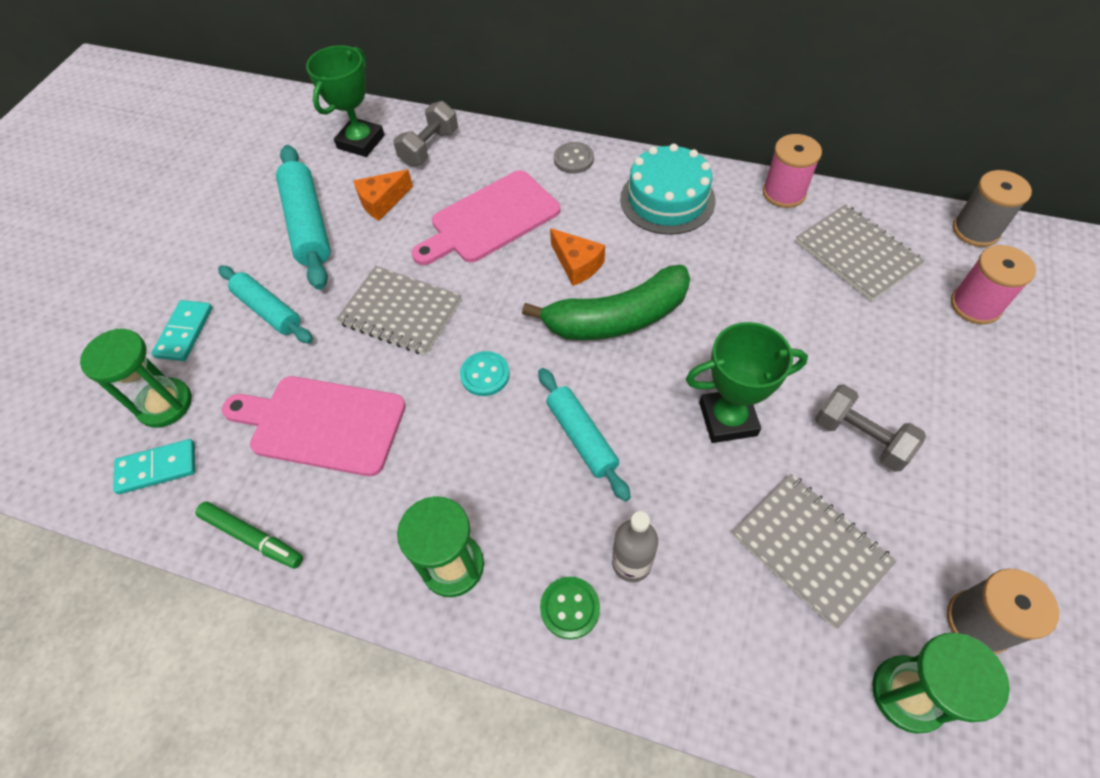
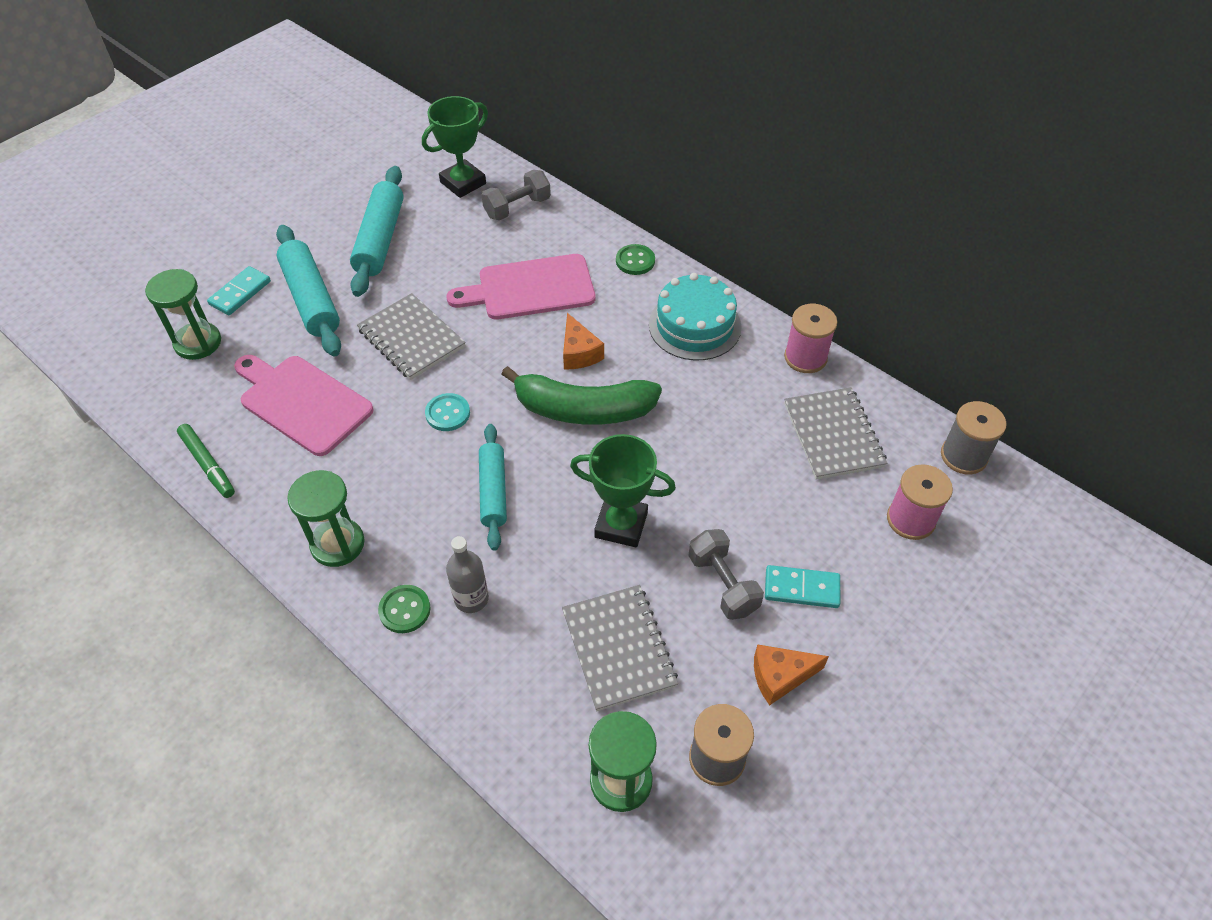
camera: 20 degrees right, 5 degrees down
(157, 468) = (169, 388): turquoise domino -> turquoise domino (801, 588)
(268, 310) = (311, 299): turquoise rolling pin -> turquoise rolling pin, size x1.51
(382, 202) = (450, 241): orange cheese -> orange cheese (780, 677)
(573, 159) = (635, 261): grey button -> green button

